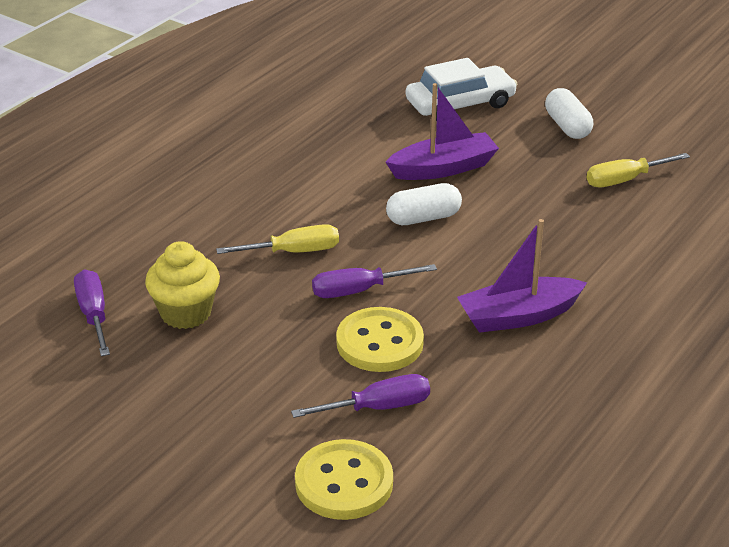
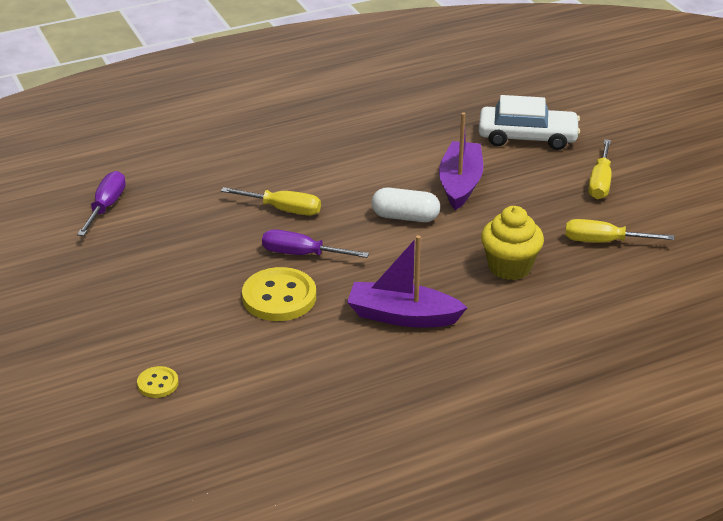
camera: 30 degrees right, 0 degrees up
(186, 313) = (166, 227): yellow cupcake -> yellow cupcake (509, 267)
(344, 483) = (158, 383): yellow button -> yellow button, size x0.51
(378, 407) = (232, 342): purple screwdriver -> none
(443, 168) = (460, 184): purple boat -> purple boat turned 90 degrees counterclockwise
(567, 126) = (600, 182): white capsule -> yellow screwdriver

